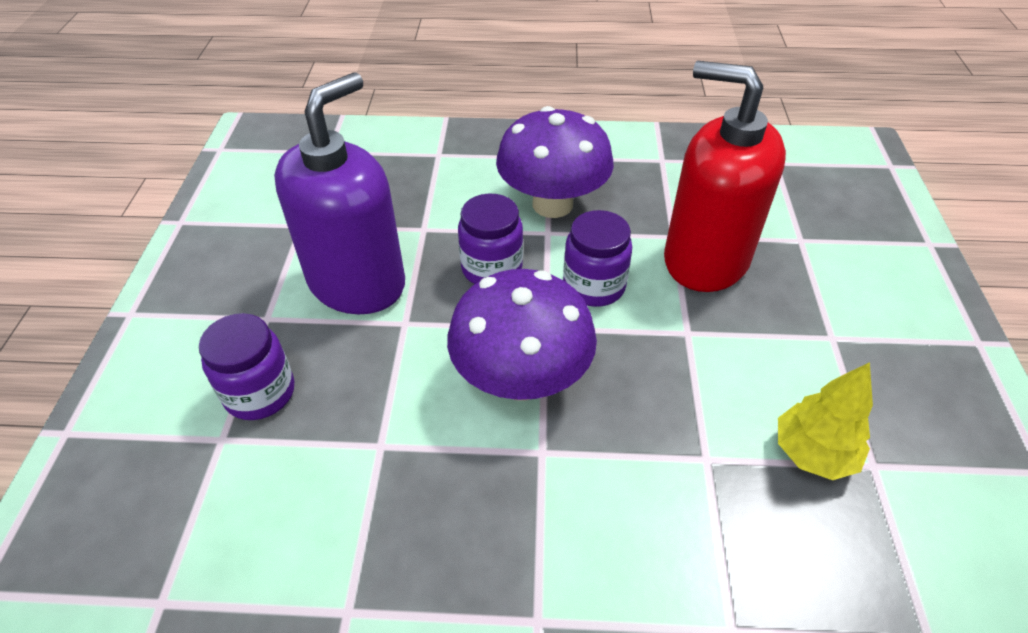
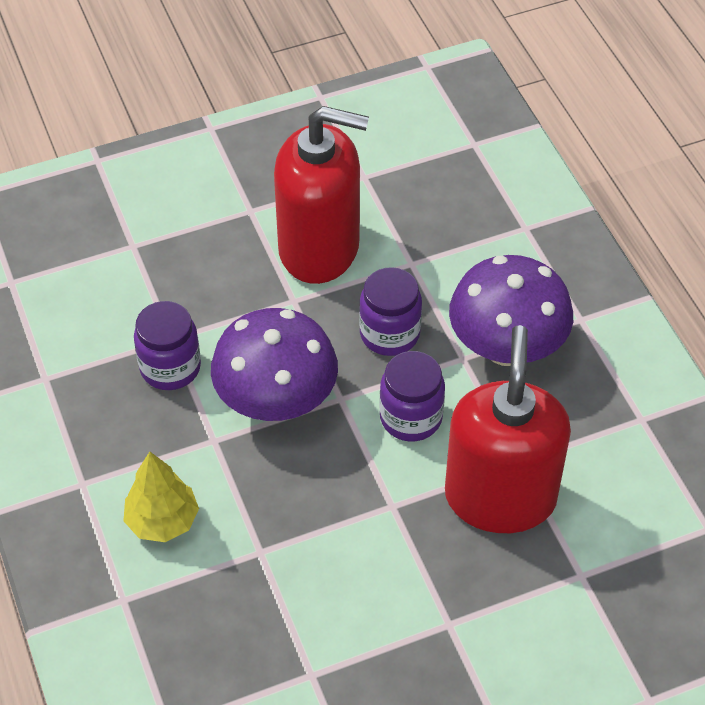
camera: 65 degrees right, 5 degrees up
(260, 393) = (180, 245): purple jar -> purple jar (170, 367)
(357, 282) = (319, 248): purple soap dispenser -> red soap dispenser
(812, 453) = (302, 627): yellow tree -> yellow tree (162, 521)

